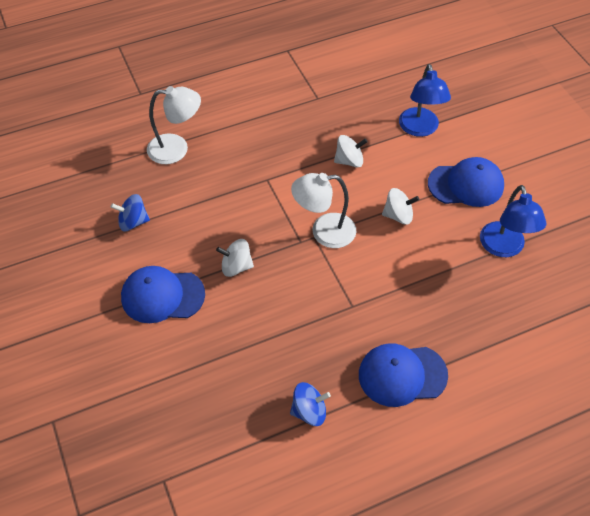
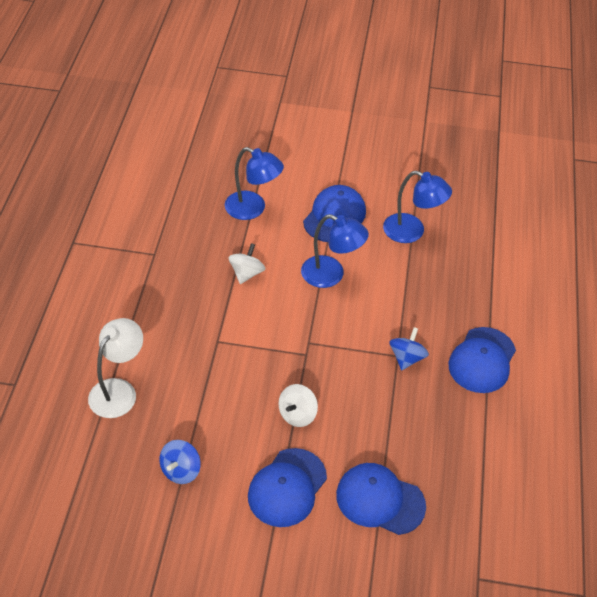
camera: 60 degrees left, 5 degrees down
(193, 366) = (380, 500): none -> blue cap
(309, 411) = (476, 438): blue spinning top -> blue spinning top (407, 358)
(324, 232) = (308, 332): white lamp -> none
(398, 215) = (331, 275): white spinning top -> blue lamp

